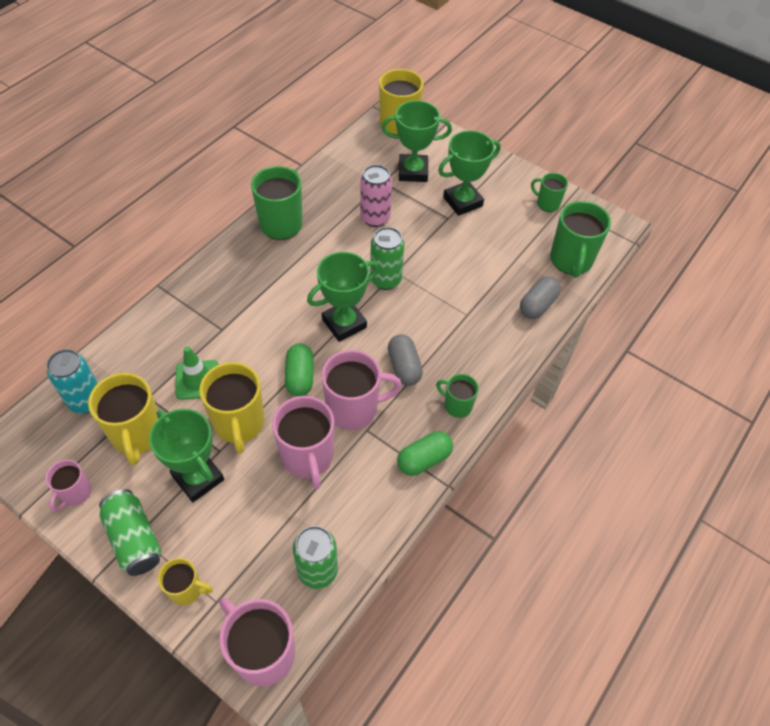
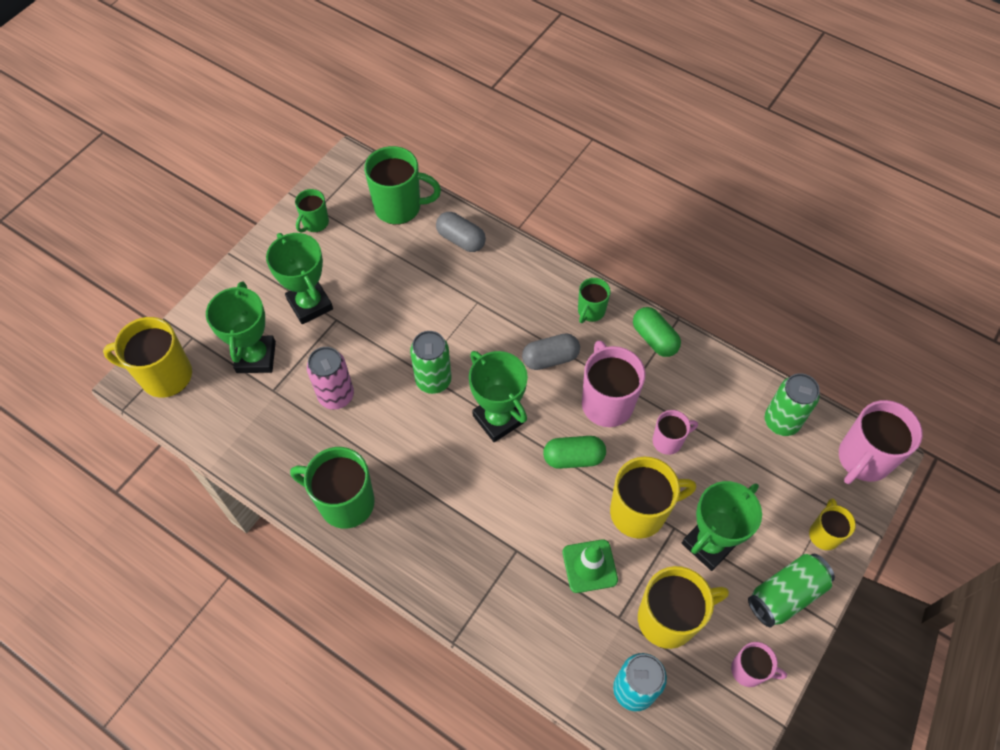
camera: 90 degrees left, 5 degrees up
(307, 457) = (668, 441): pink mug -> pink mug, size x0.56

